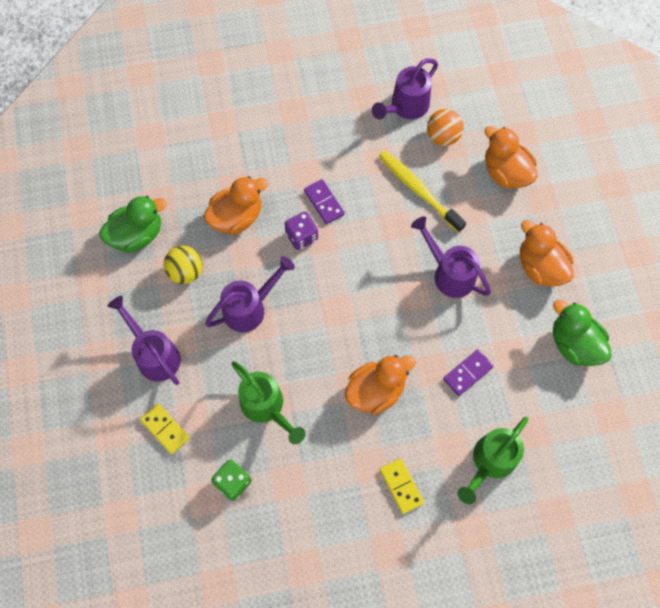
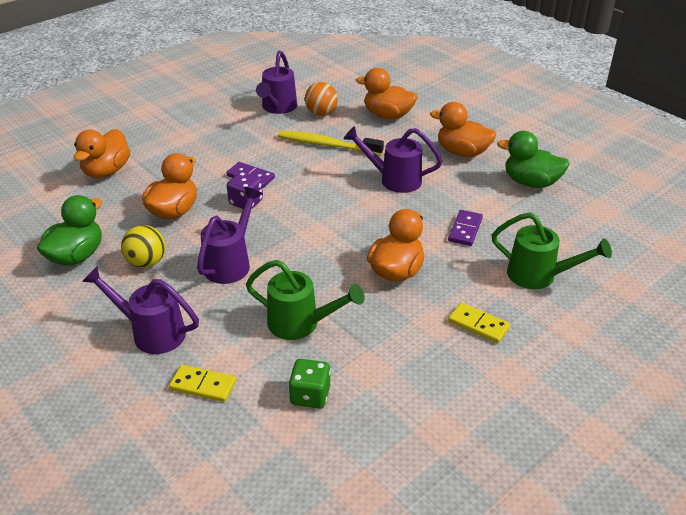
camera: 30 degrees left, 30 degrees down
(206, 131) = (106, 171): none -> orange duck
(490, 462) = (538, 275): green watering can -> green watering can turned 75 degrees counterclockwise

